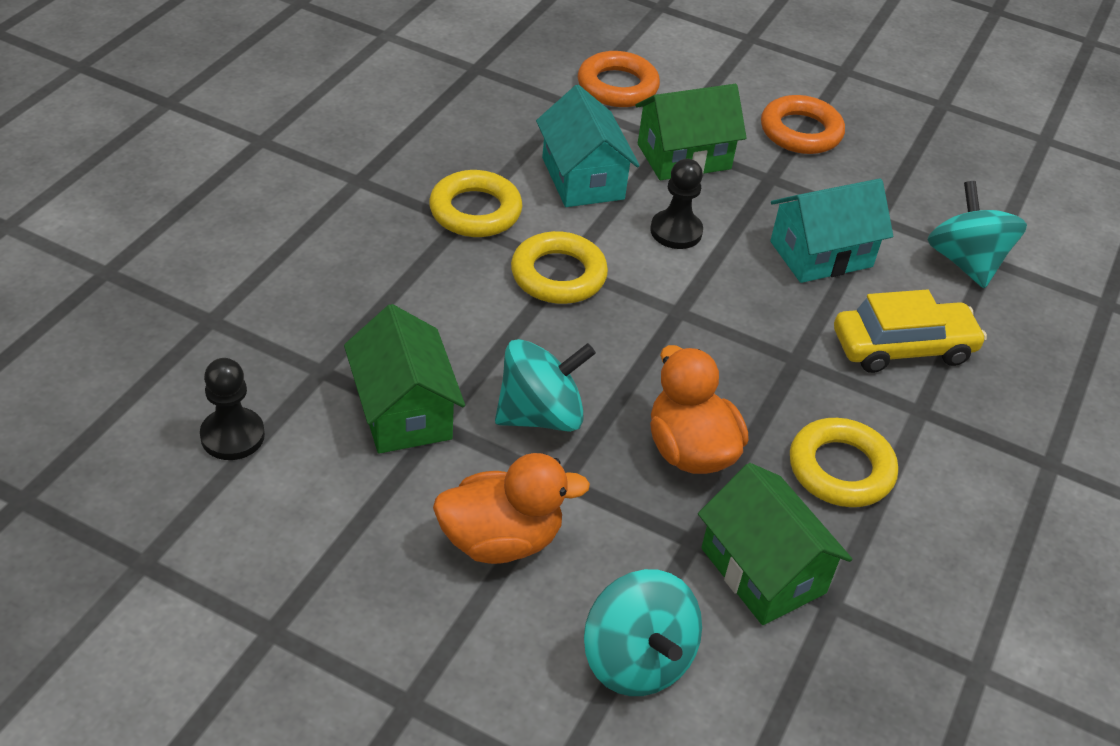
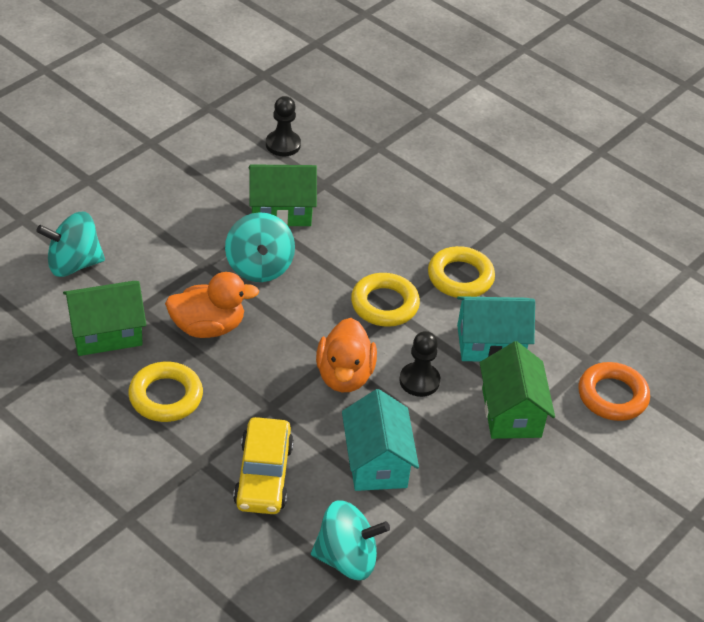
camera: 105 degrees right, 0 degrees up
(501, 540) = (172, 230): orange duck -> orange duck (344, 376)
(801, 132) = (538, 505): orange ring -> none

